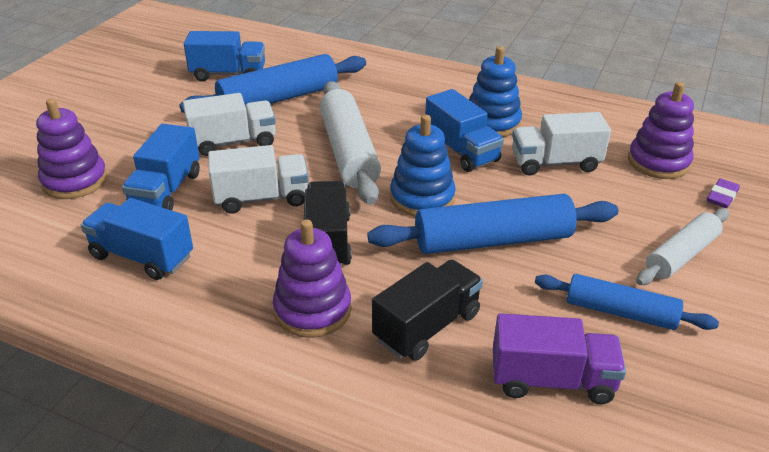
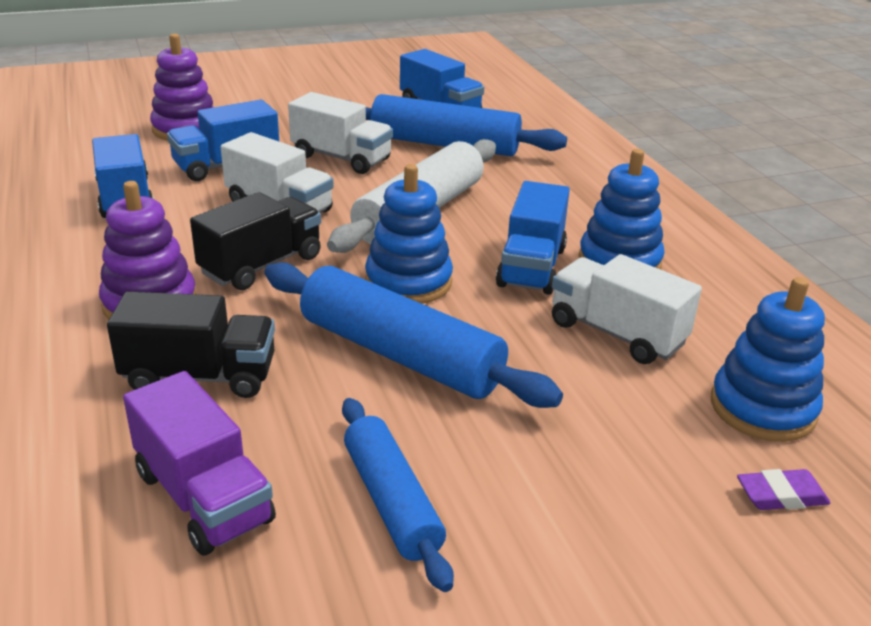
camera: 45 degrees right, 5 degrees down
(658, 162) = (762, 408): purple stacking toy -> blue stacking toy
(681, 255) = (583, 508): white rolling pin -> none

